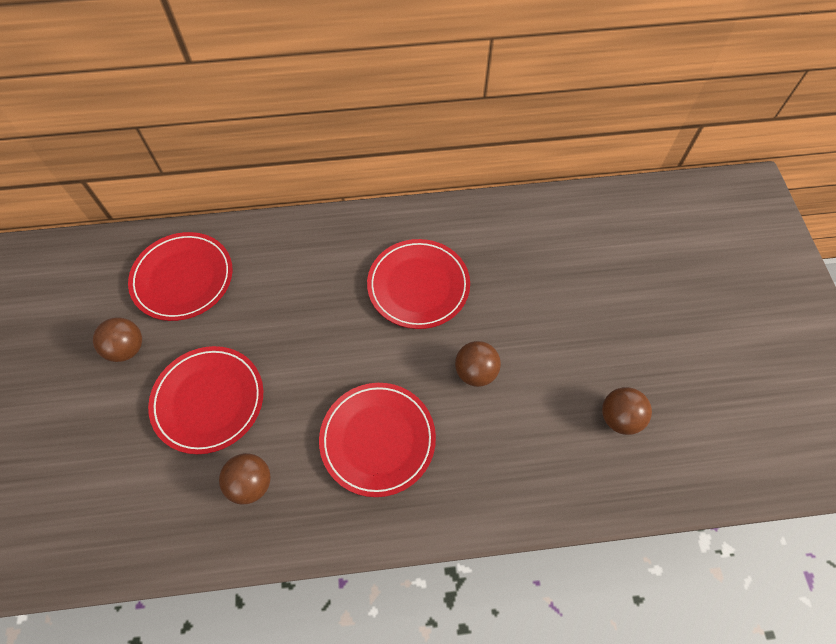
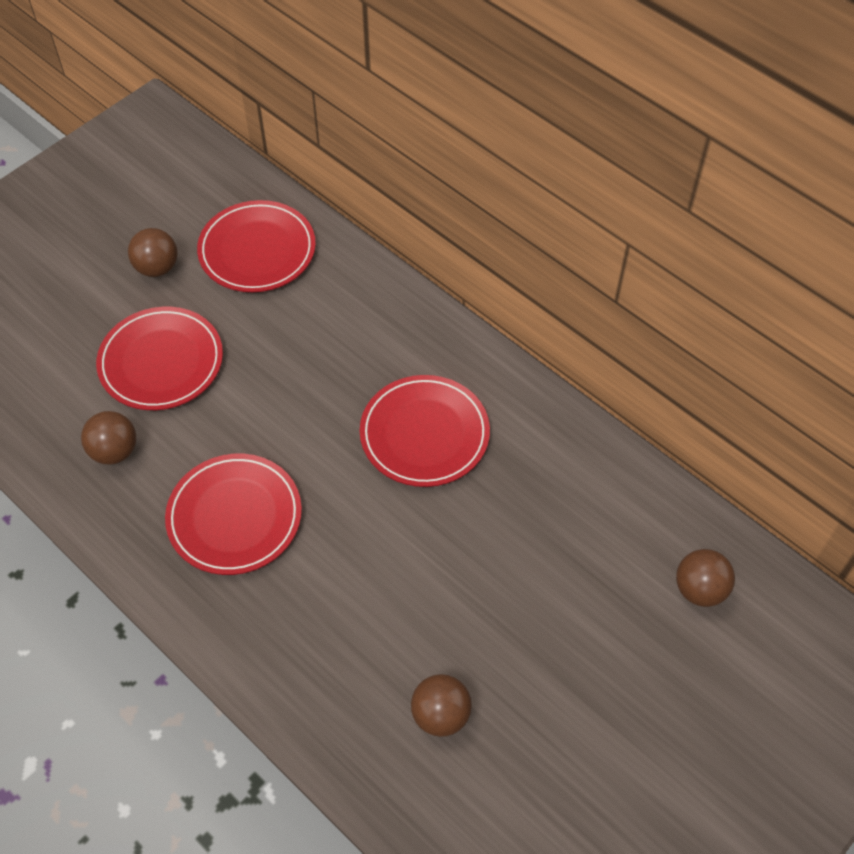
camera: 50 degrees right, 5 degrees down
(475, 372) = (375, 549): brown ball -> brown ball (699, 589)

